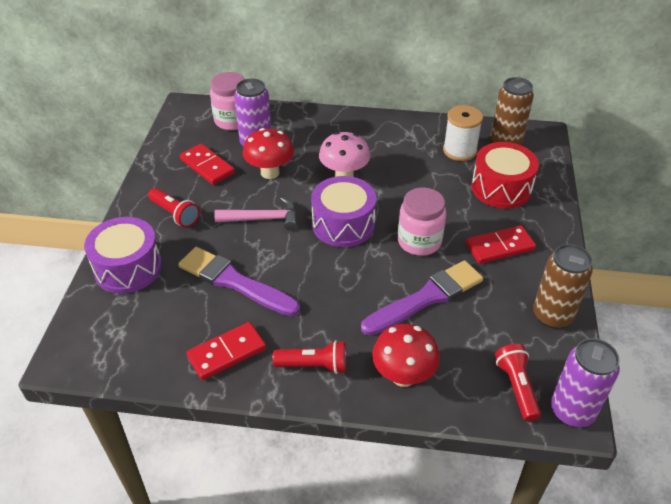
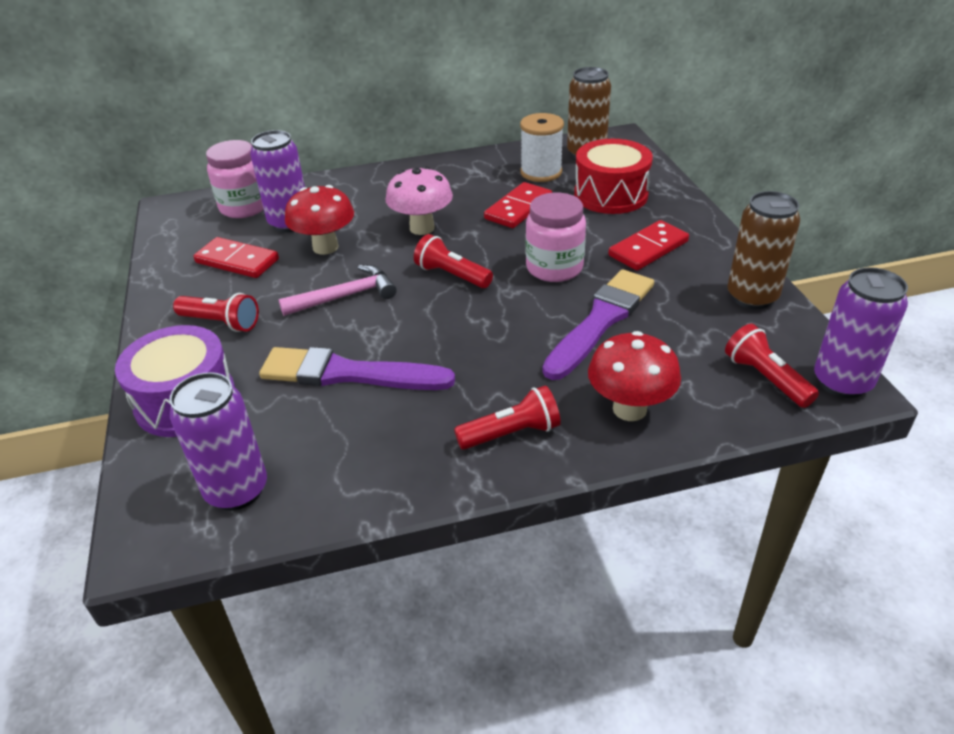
camera: 20 degrees left, 5 degrees down
(129, 343) = (237, 490): none -> purple can
(227, 352) = (386, 456): red domino -> red domino (518, 208)
(343, 224) = (452, 275): purple drum -> red flashlight

